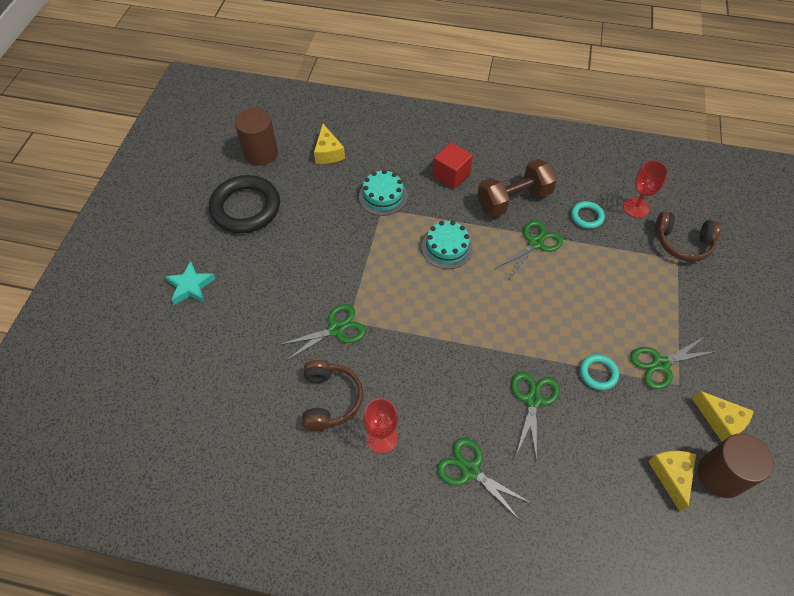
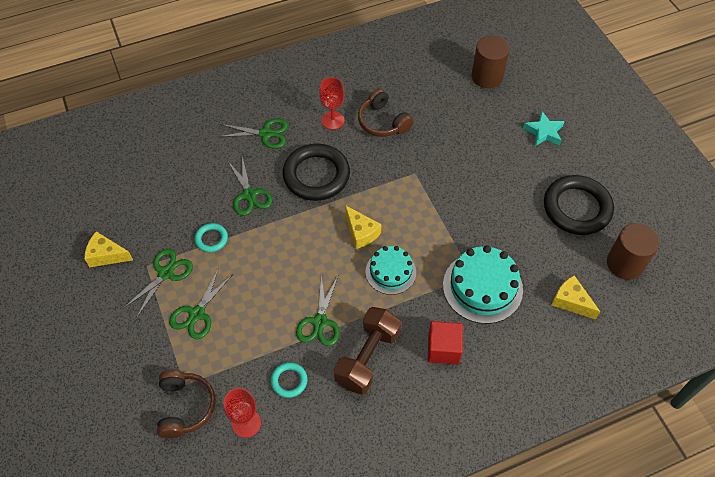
camera: 145 degrees right, 0 degrees up
(336, 329) = (418, 163): green scissors -> green scissors (197, 314)
(383, 196) = (482, 287): turquoise cake -> turquoise cake, size x1.55
(448, 379) = (316, 175): none -> black ring
(671, 476) = (133, 200): yellow cheese -> yellow cheese (361, 232)
(682, 243) = (185, 407): brown headphones -> brown headphones turned 105 degrees clockwise
(720, 475) = (98, 218): brown cylinder -> brown cylinder (487, 76)

